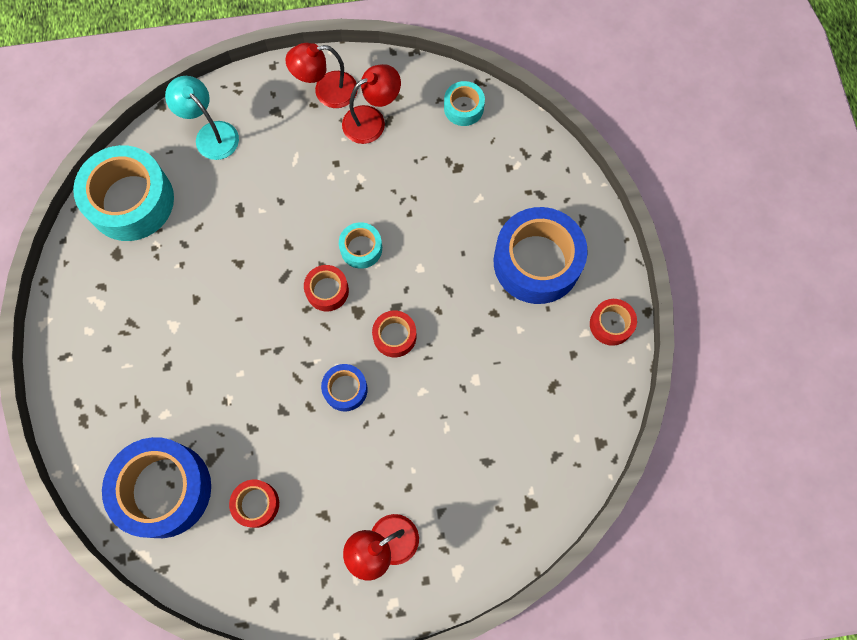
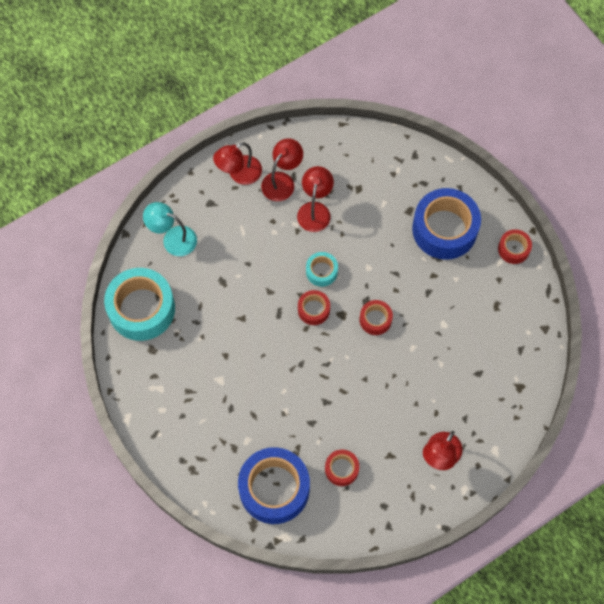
camera: 25 degrees left, 5 degrees down
(345, 389) = (361, 369): blue tape -> none
(392, 171) = (315, 210): none -> red lamp
(463, 108) = (341, 146): turquoise tape -> none

